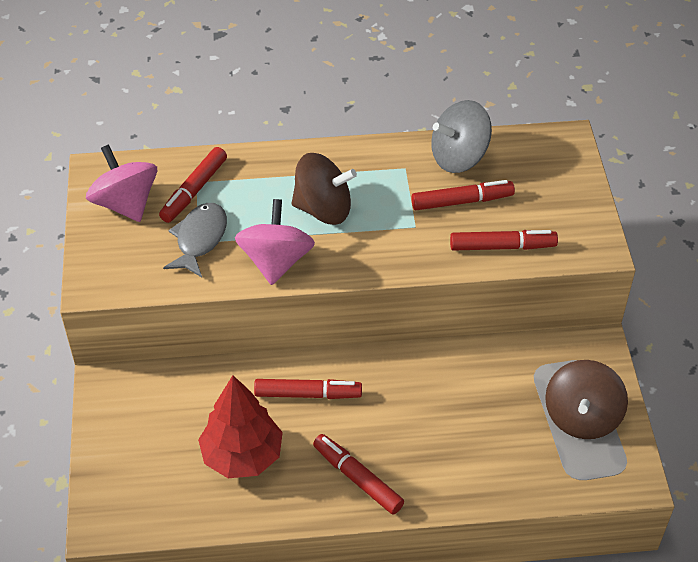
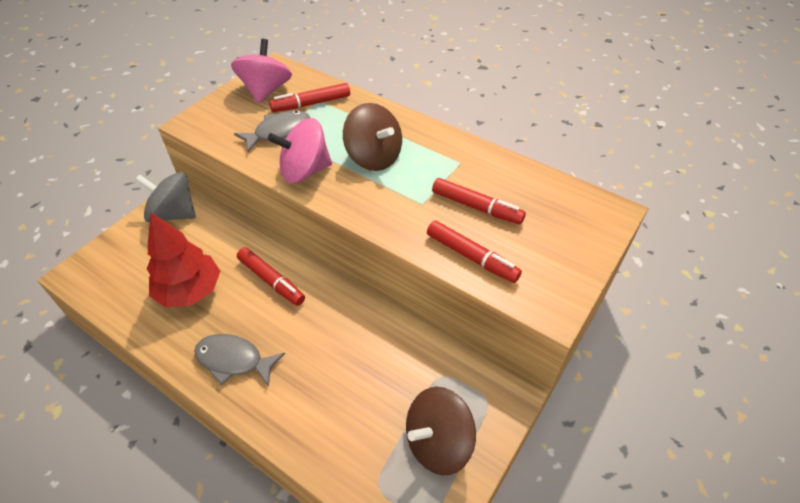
camera: 40 degrees right, 0 degrees up
(276, 261) = (304, 171): pink spinning top -> pink spinning top turned 150 degrees counterclockwise
(357, 478) = (234, 360): red marker -> grey fish
(459, 157) = (508, 177): grey spinning top -> grey spinning top (173, 214)

